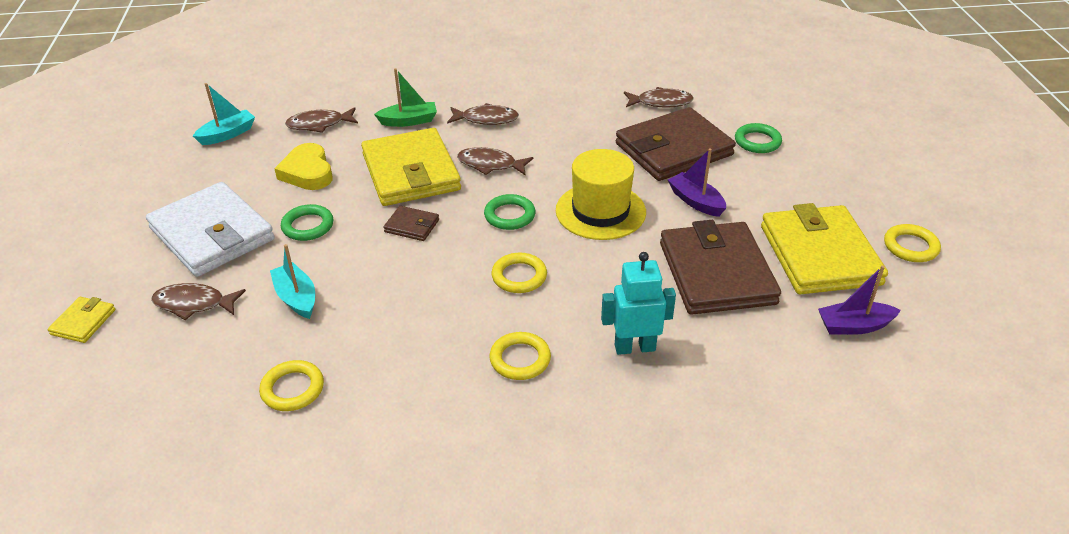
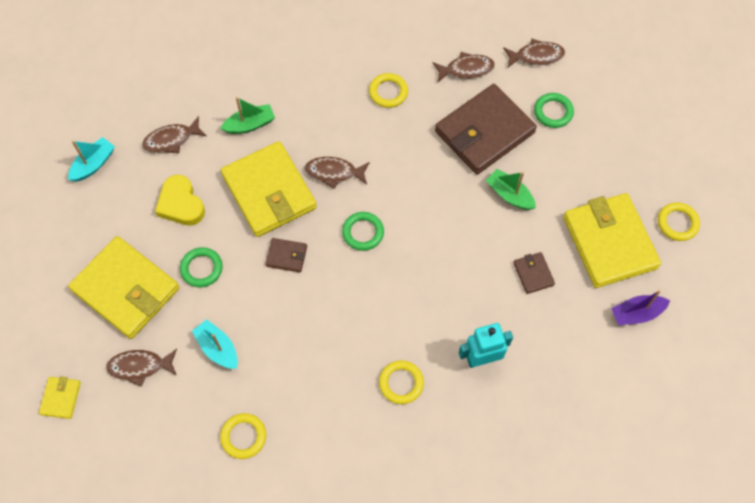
camera: 10 degrees left, 25 degrees up
(212, 234) = (126, 289): white wallet -> yellow wallet
(486, 119) = (317, 113): brown fish -> brown fish (536, 56)
(519, 276) = (384, 300): yellow ring -> yellow ring (388, 92)
(600, 211) = (435, 217): yellow hat -> none
(696, 201) = (509, 194): purple boat -> green boat
(716, 273) = (533, 274): brown wallet -> brown wallet, size x0.43

